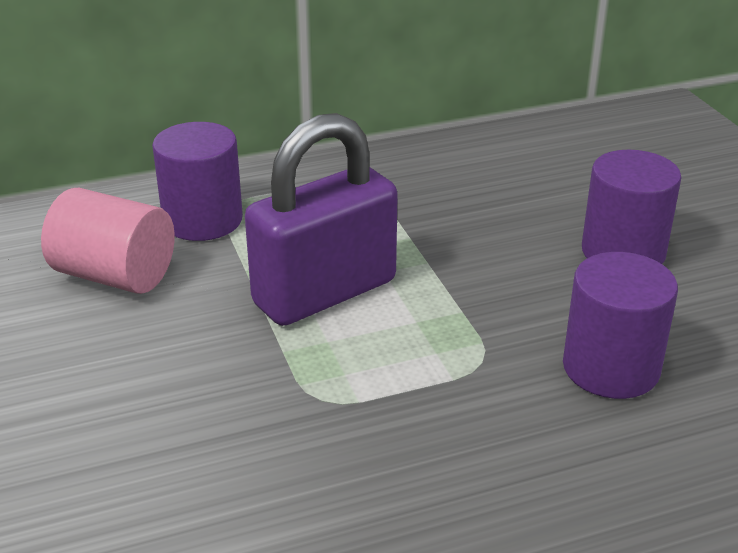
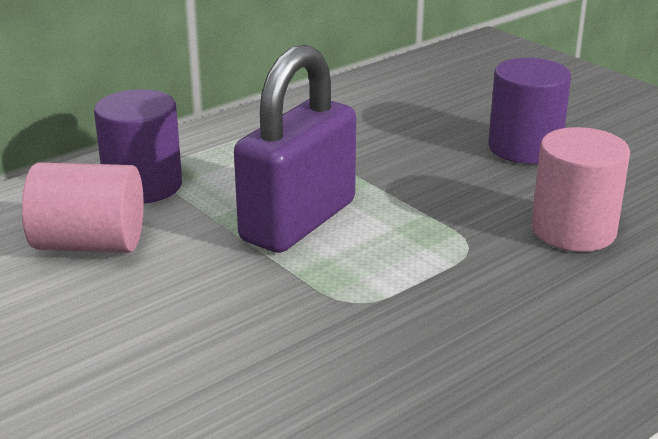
camera: 20 degrees left, 5 degrees down
(611, 368) = (573, 230): purple cylinder -> pink cylinder

